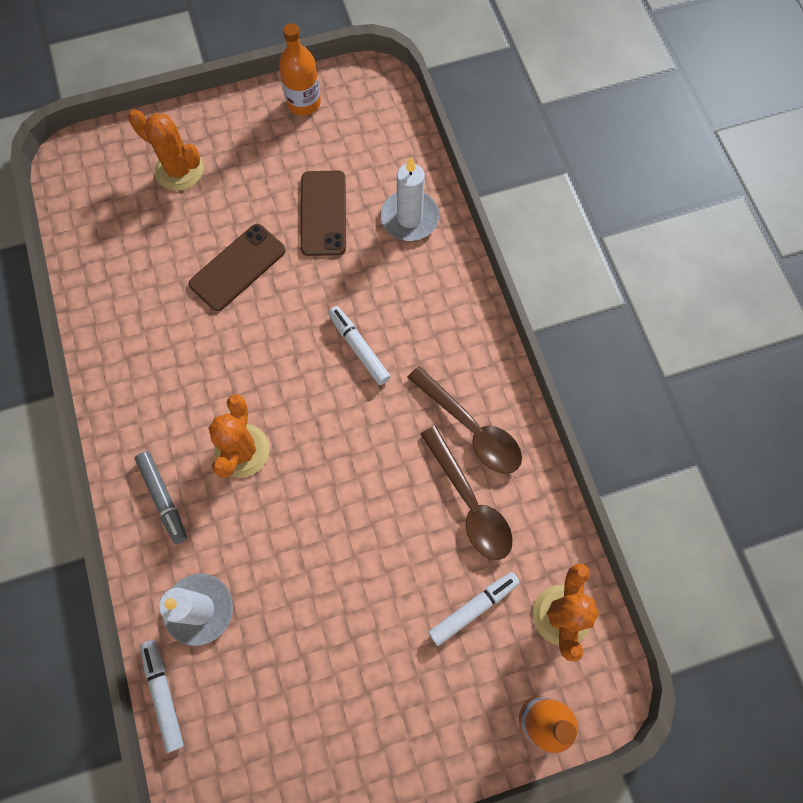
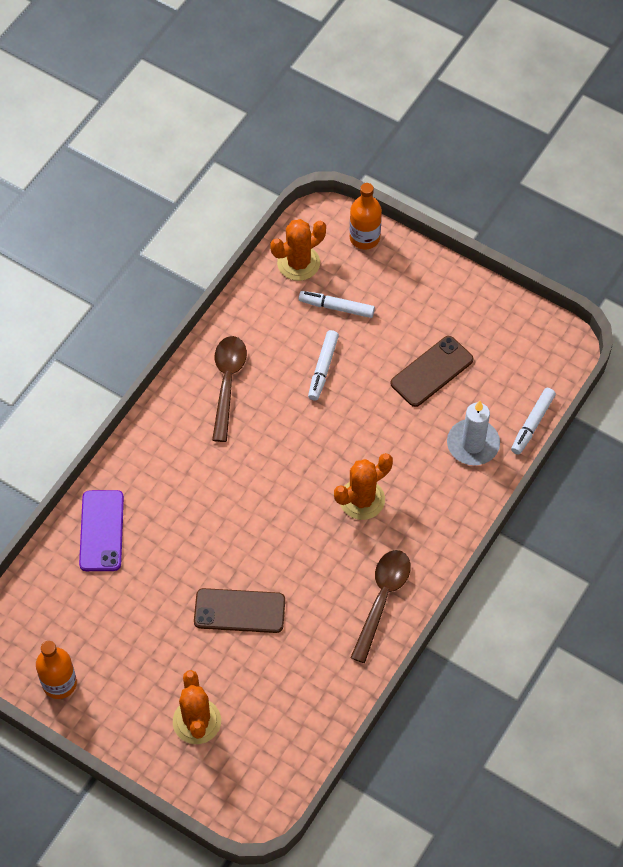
camera: 130 degrees left, 10 degrees down
(163, 498) = (433, 519): grey marker -> none
(323, 213) = (147, 590): brown phone -> brown phone (432, 371)
(359, 348) = (230, 487): white marker -> white marker (323, 368)
(409, 218) = (101, 531): white candle -> purple phone
(470, 503) = (276, 351): brown spoon -> brown spoon (382, 599)

